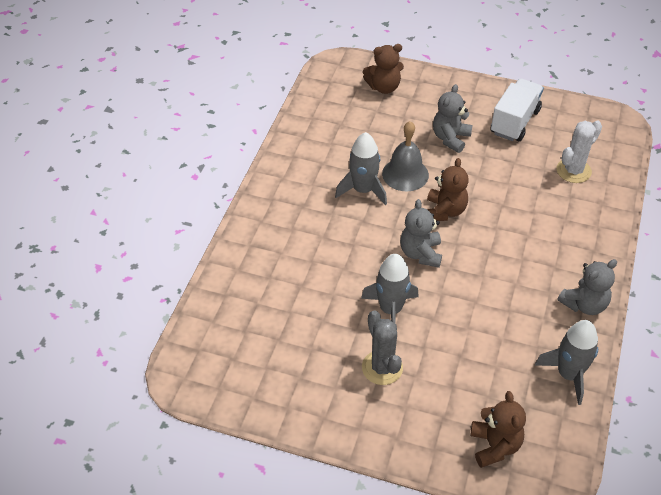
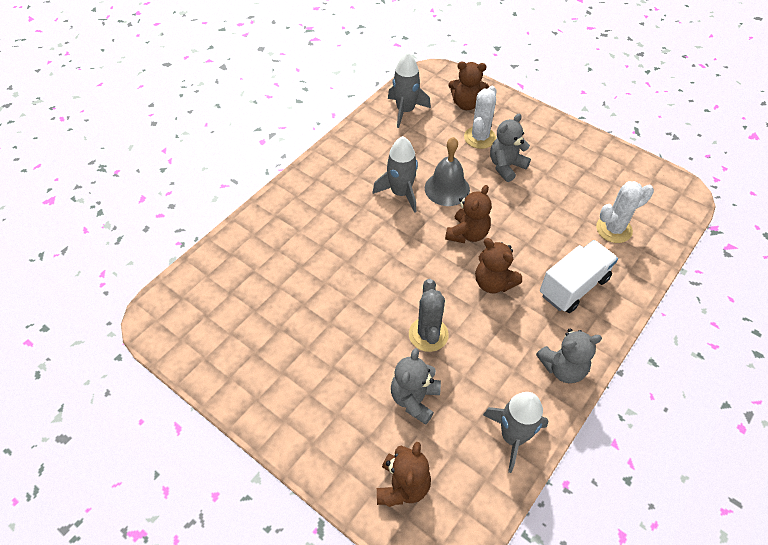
camera: 20 degrees right, 5 degrees up
(382, 368) = (333, 368): grey cactus -> grey cactus (428, 334)
(390, 310) = (370, 314): grey rocket -> grey rocket (405, 111)
(412, 117) = (479, 137): none -> white cactus
(420, 253) = (424, 268): grey teddy bear -> grey teddy bear (414, 399)
(490, 249) = (493, 283): none -> brown teddy bear
(514, 122) = (576, 166): white truck -> white truck (573, 286)

